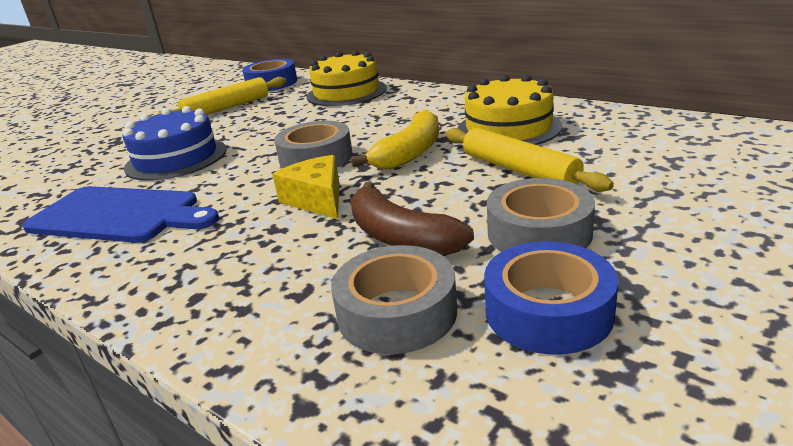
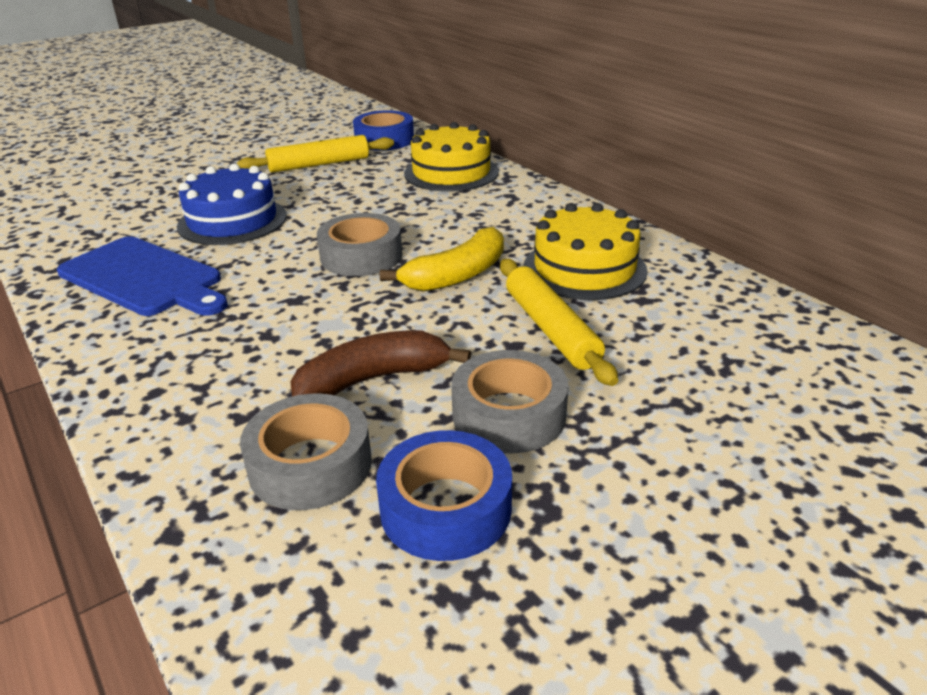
camera: 15 degrees right, 5 degrees up
(317, 199) = (328, 310): yellow cheese -> none
(400, 237) = (373, 379): brown banana -> brown banana turned 90 degrees clockwise

